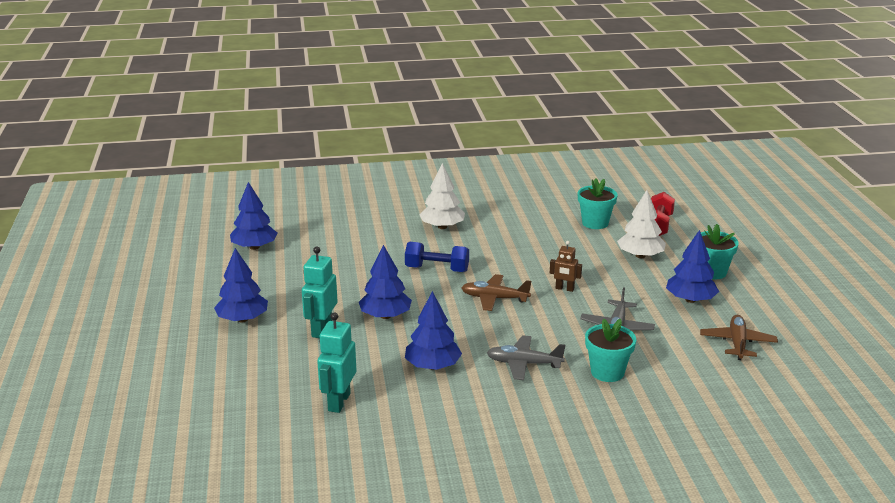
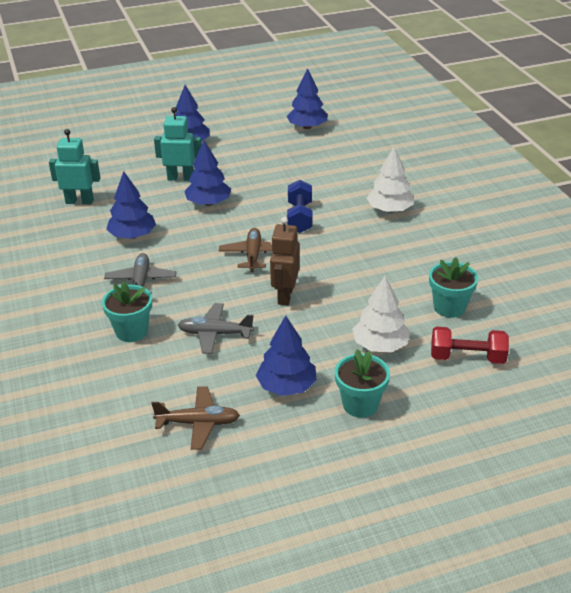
camera: 80 degrees right, 10 degrees up
(564, 289) = (285, 295): brown robot -> brown robot, size x1.63

